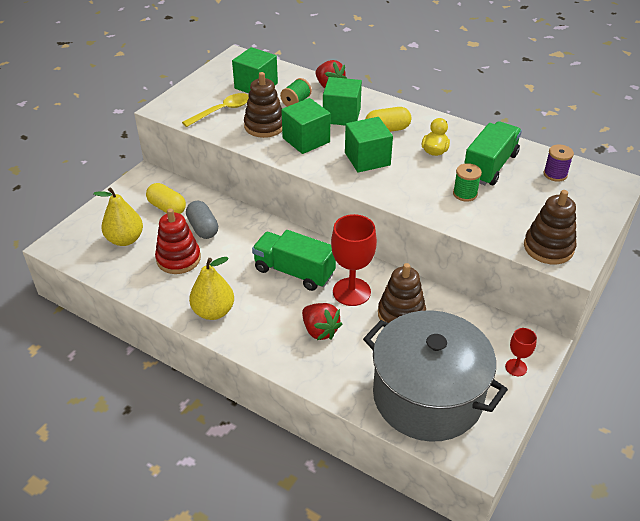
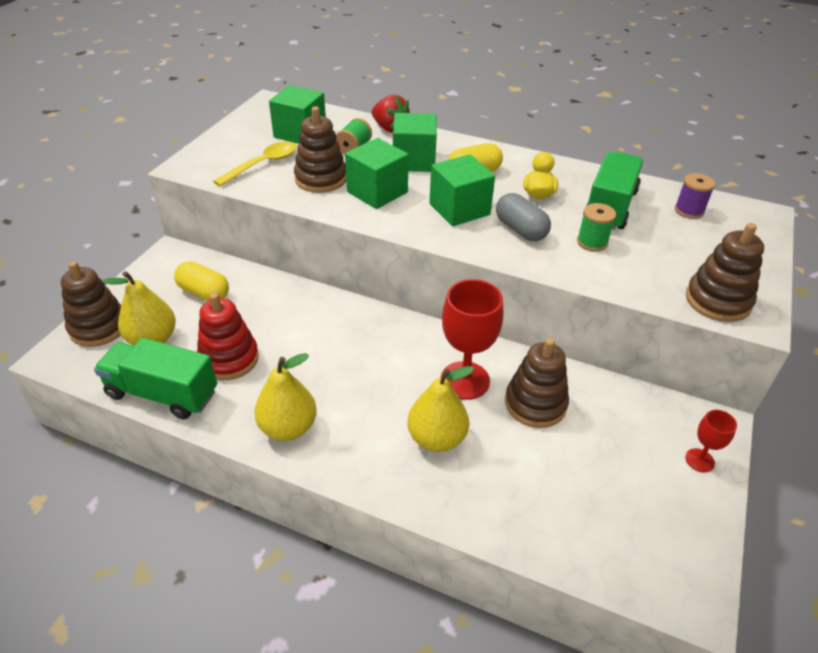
camera: 10 degrees left, 0 degrees up
(87, 227) = (98, 327): none -> brown stacking toy
(203, 228) = (255, 315): grey capsule -> grey capsule (520, 230)
(294, 272) = (385, 361): green truck -> green truck (162, 394)
(320, 330) = (436, 438): red strawberry -> yellow pear
(427, 396) = (601, 516): grey pot -> none

